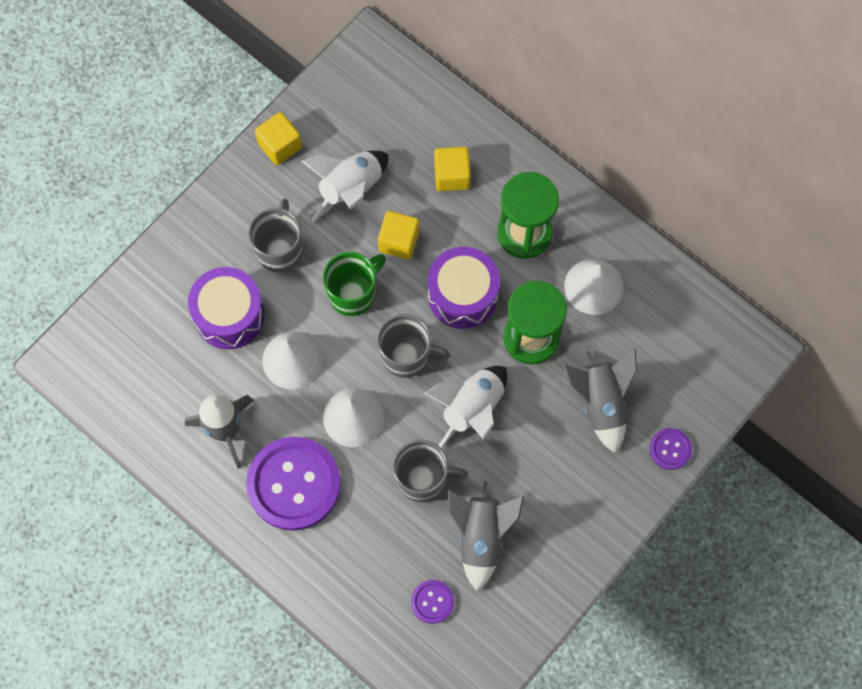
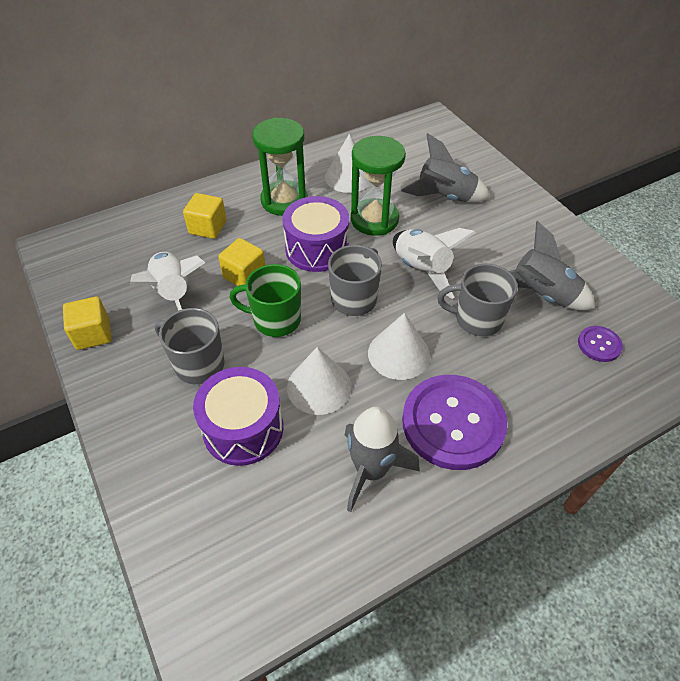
camera: 70 degrees left, 20 degrees down
(353, 293) = (275, 320): green mug -> green mug turned 60 degrees counterclockwise
(423, 479) = (476, 319): grey mug -> grey mug turned 105 degrees counterclockwise
(670, 449) = (494, 173): purple button -> none

